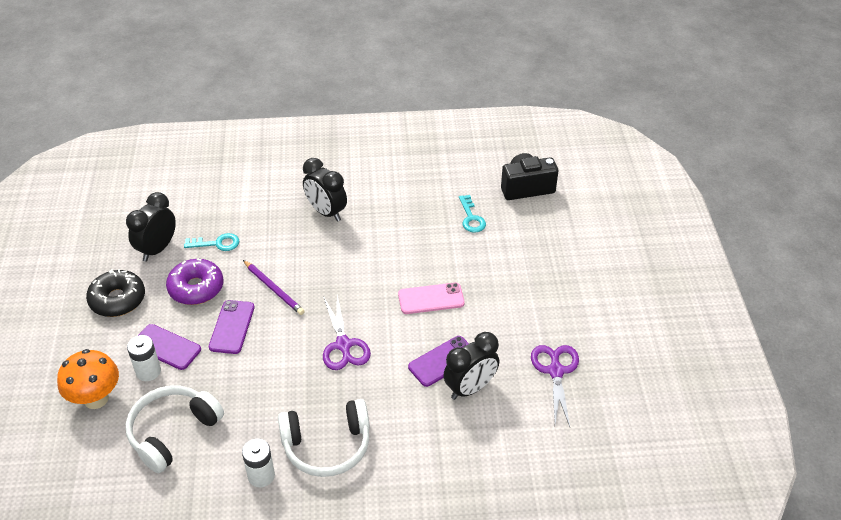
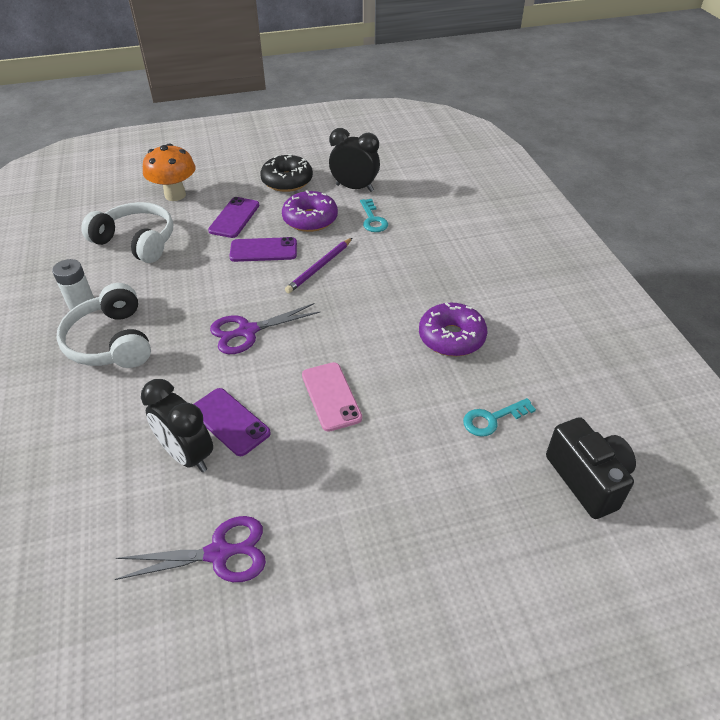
camera: 80 degrees right, 0 degrees up
(148, 371) = (205, 214): white battery -> none
(326, 212) = (447, 284): black clock -> none
(388, 222) = (451, 337): none -> purple donut

